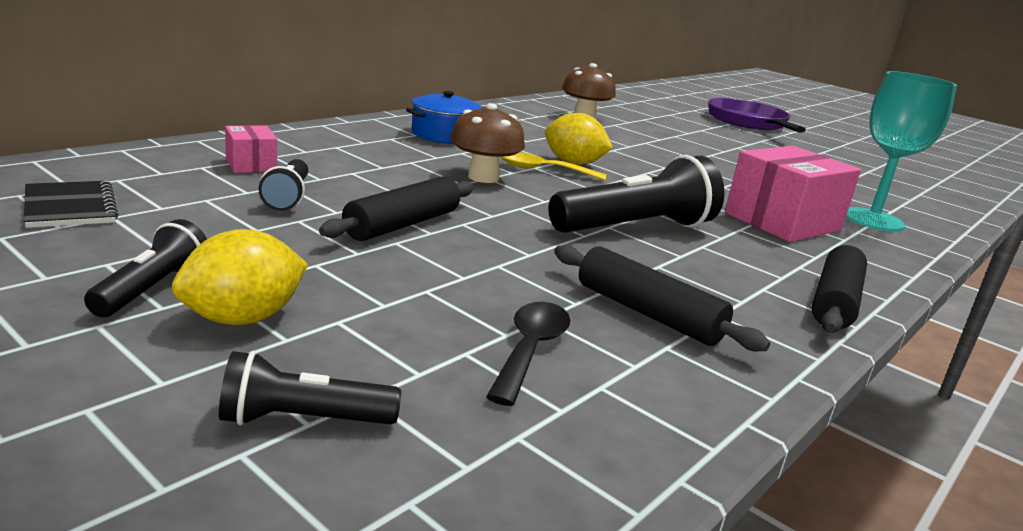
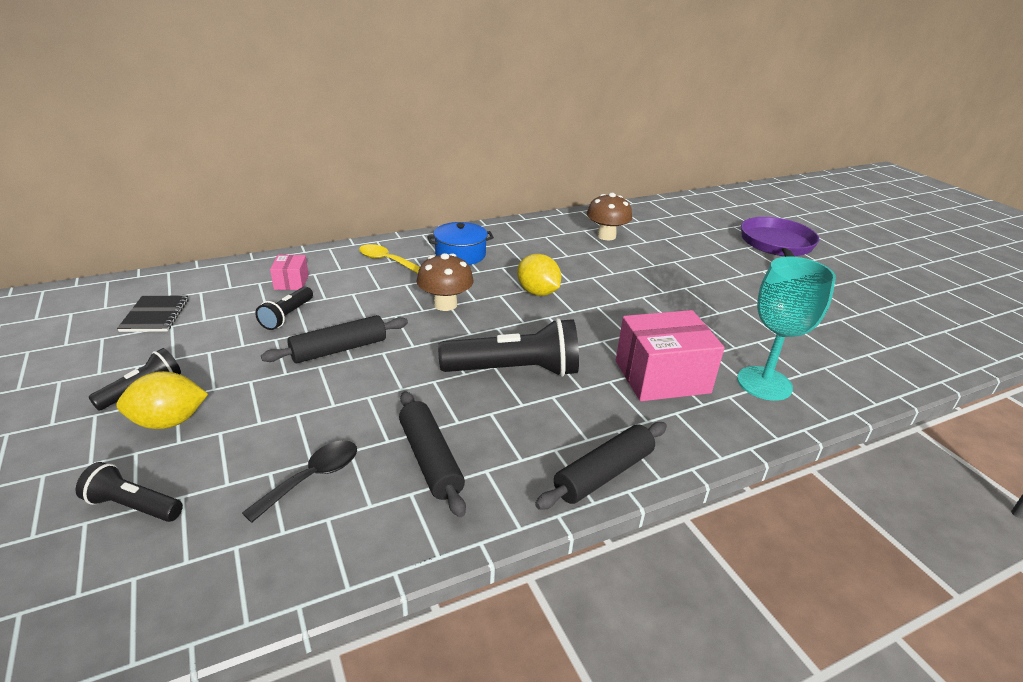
camera: 25 degrees right, 10 degrees up
(543, 170) = (502, 299): yellow spoon -> yellow spoon (386, 261)

